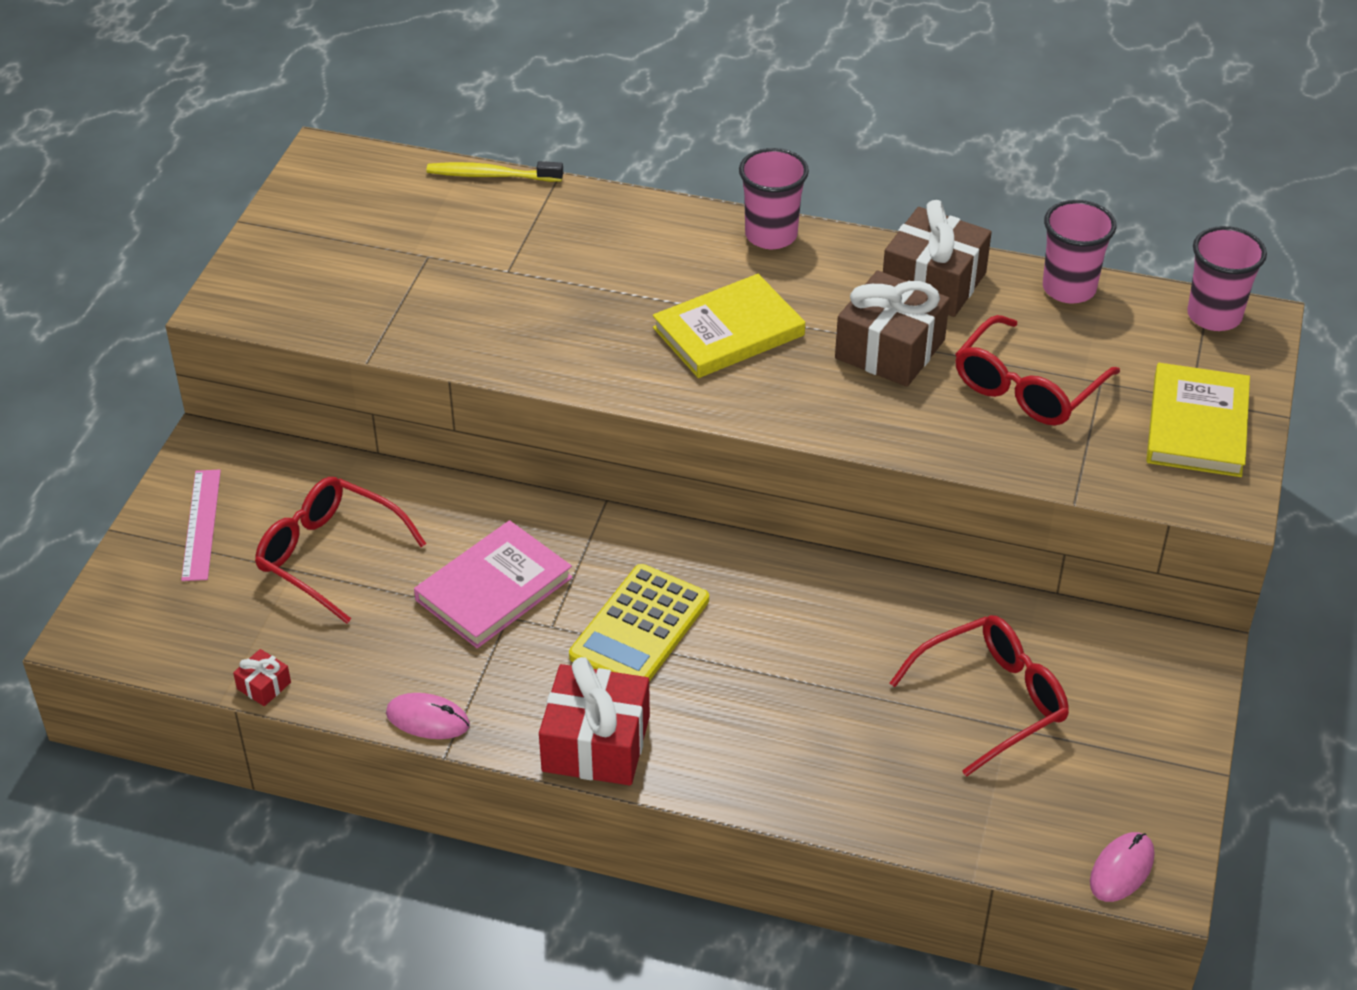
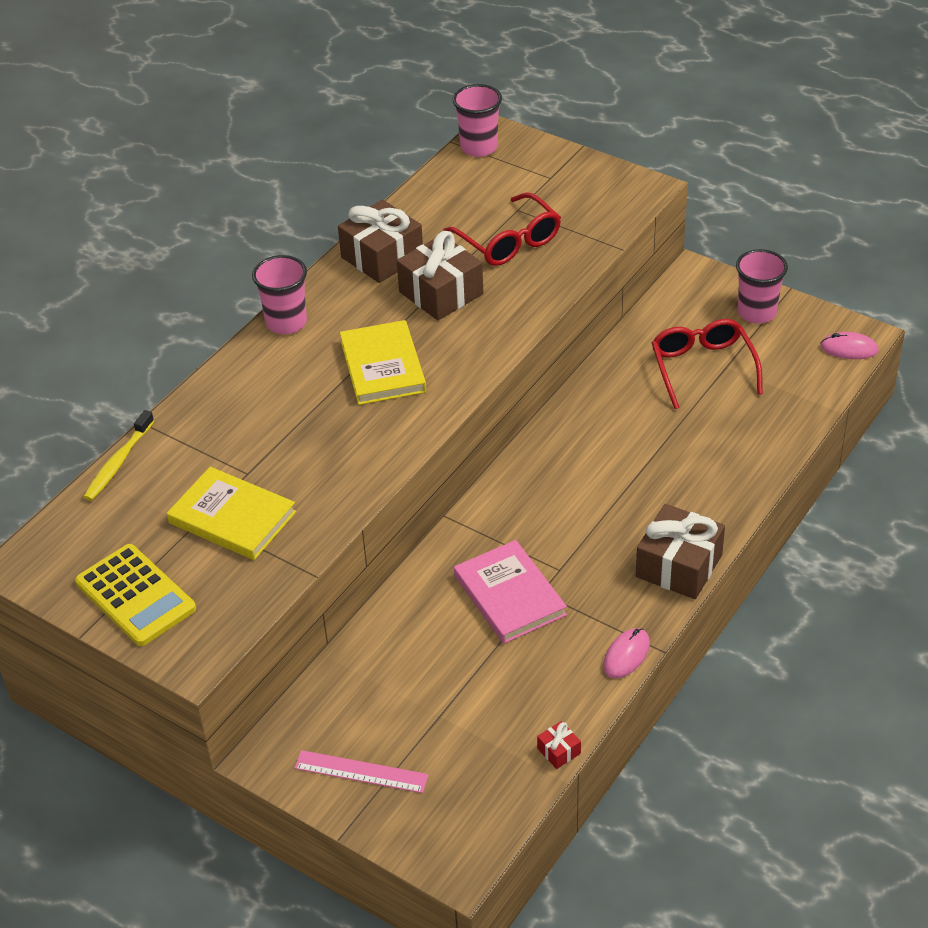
camera: 70 degrees left, 0 degrees up
(329, 555) = (433, 690): red glasses -> none
(596, 743) = (678, 566): red gift -> brown gift
(639, 628) = (579, 522): yellow calculator -> yellow calculator (135, 596)
(1069, 288) = (421, 199): pink cup -> pink cup (756, 312)
(1121, 869) = (849, 349): pink mouse -> pink mouse turned 45 degrees counterclockwise
(1196, 425) = (575, 182): yellow book -> yellow book (232, 517)

